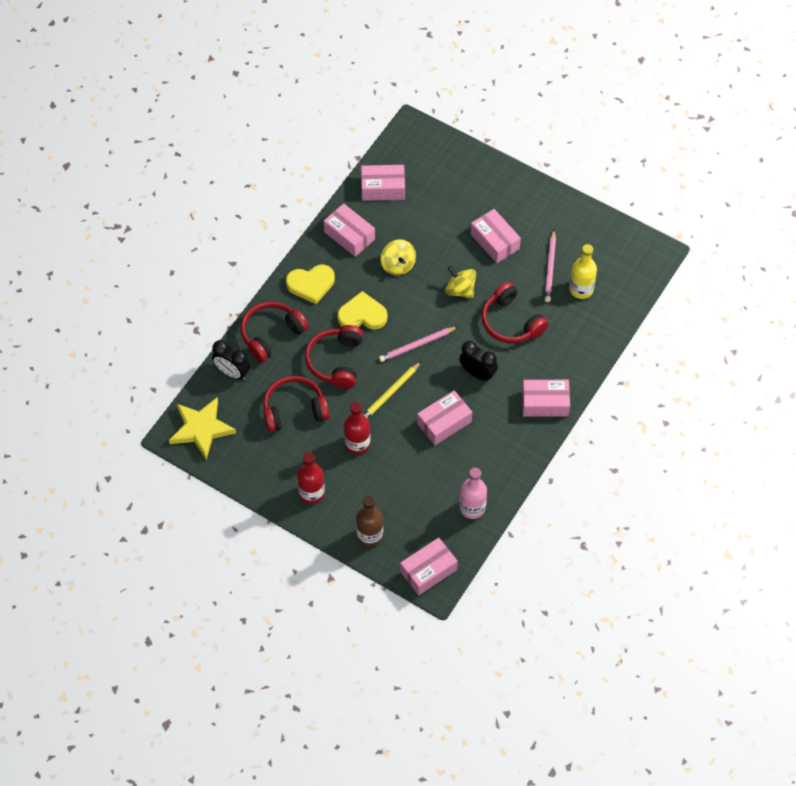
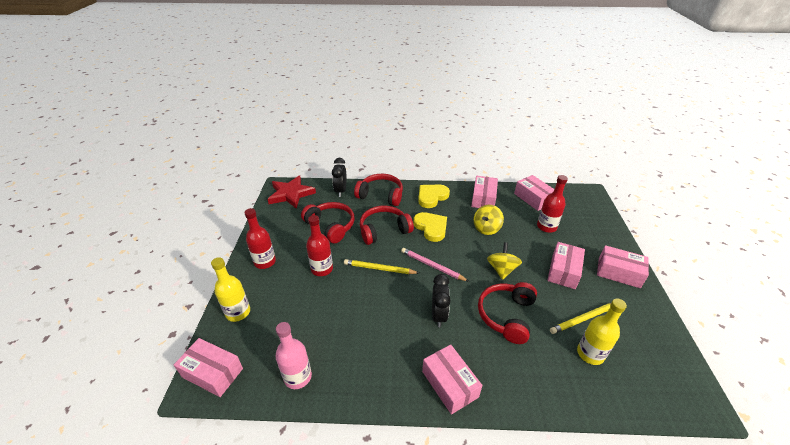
camera: 60 degrees right, 20 degrees down
(201, 429) = (291, 194): yellow star -> red star
(311, 284) = (432, 197): yellow heart -> yellow heart turned 90 degrees clockwise
(370, 535) = (238, 312): brown bottle -> yellow bottle
(432, 210) = (546, 227): none -> red bottle
(444, 422) = (375, 314): pink box -> pink box (618, 272)
(550, 268) = (583, 319): pink pencil -> yellow pencil

